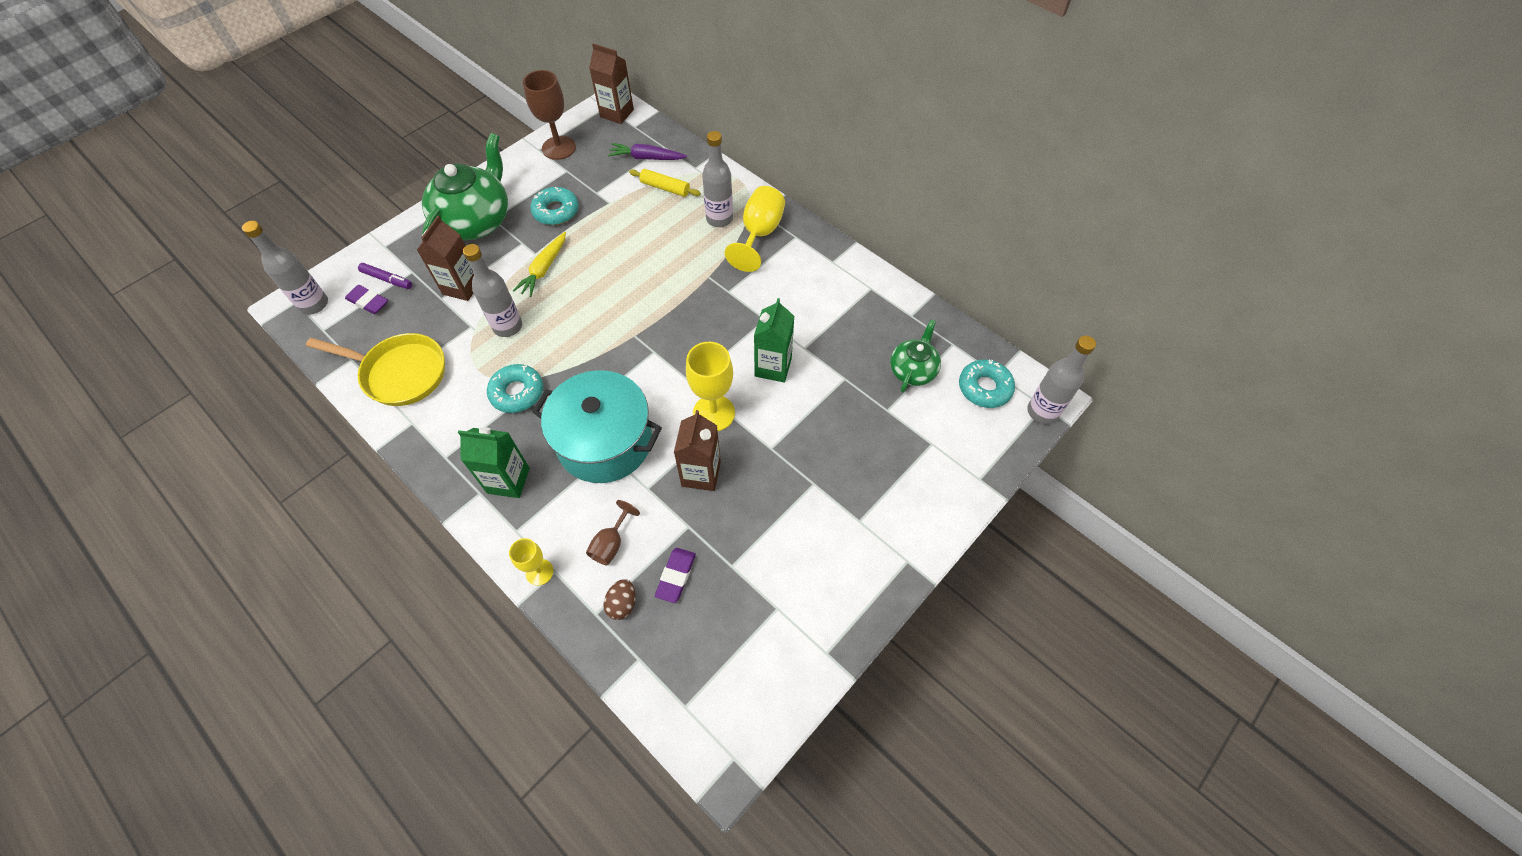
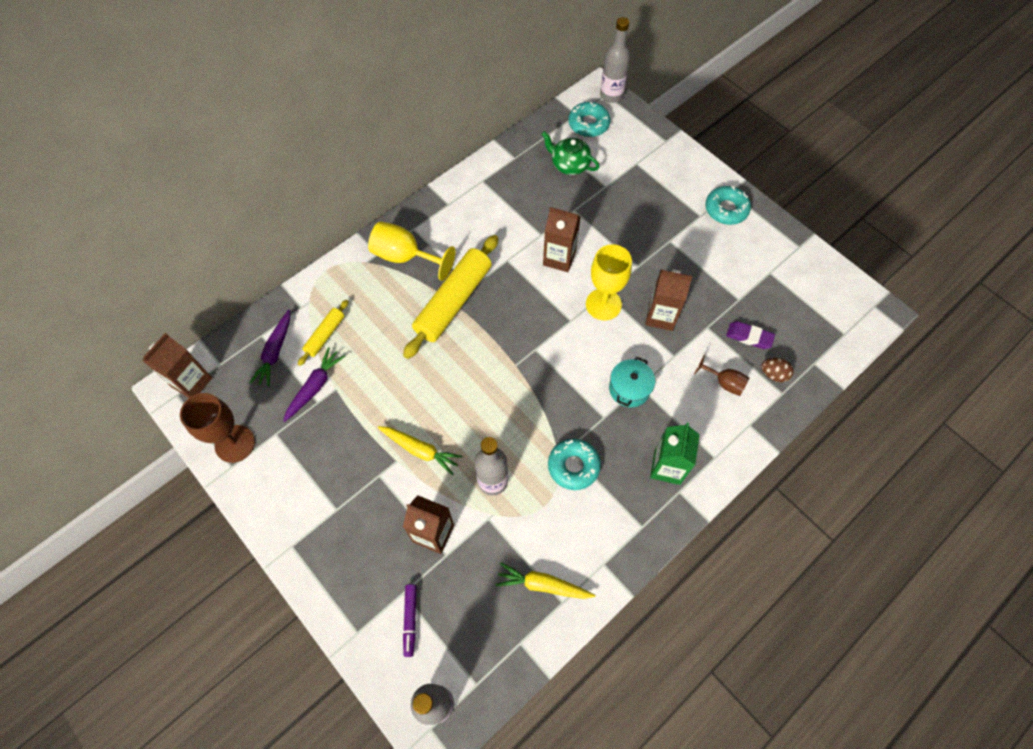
camera: 85 degrees left, 5 degrees up
(368, 302) = (441, 637): purple eraser -> none
(387, 279) = (410, 620): purple marker -> purple marker turned 150 degrees clockwise
(400, 373) = (542, 585): yellow pan -> yellow carrot
(476, 221) = (336, 528): green teapot -> none
(539, 572) = (751, 436): yellow goblet -> none
(556, 211) = (338, 442): turquoise donut -> turquoise donut (726, 209)
(605, 442) = (629, 389): turquoise pot -> turquoise pot, size x0.49
(611, 188) = (315, 386): none -> purple carrot
(708, 278) = (453, 302): none -> yellow rolling pin
(719, 219) = (379, 288): grey bottle -> none
(773, 367) = (559, 258): green carton -> brown carton

